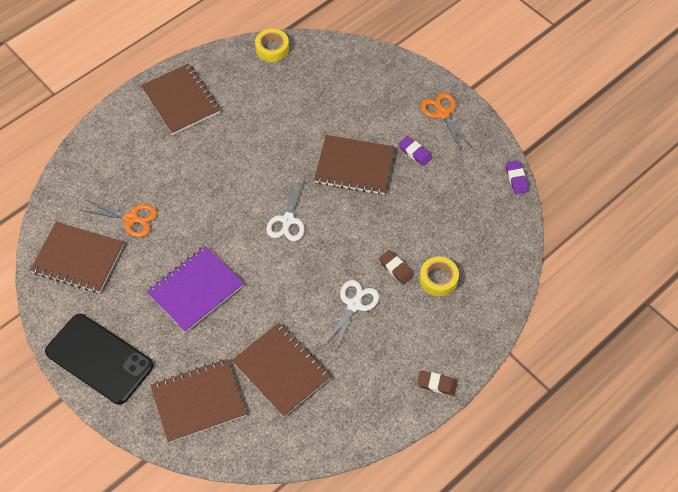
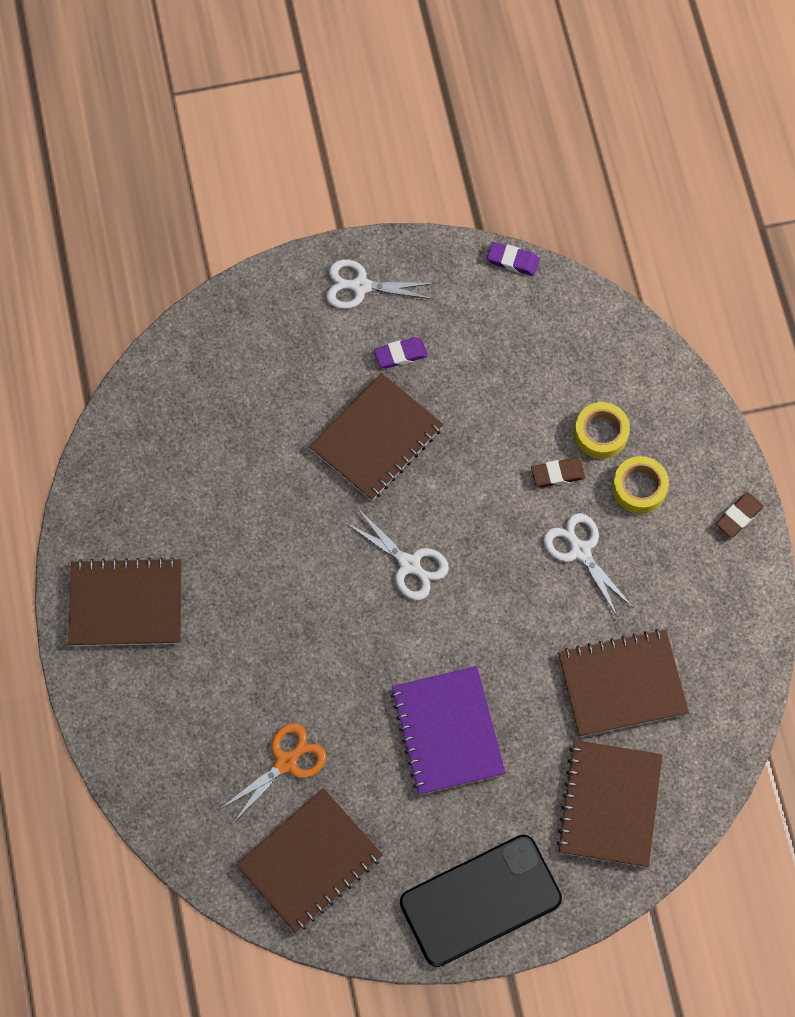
camera: 60 degrees left, 10 degrees up
(272, 49) = (113, 438): yellow tape -> yellow tape (639, 488)
(442, 113) = (360, 286): orange scissors -> white scissors

